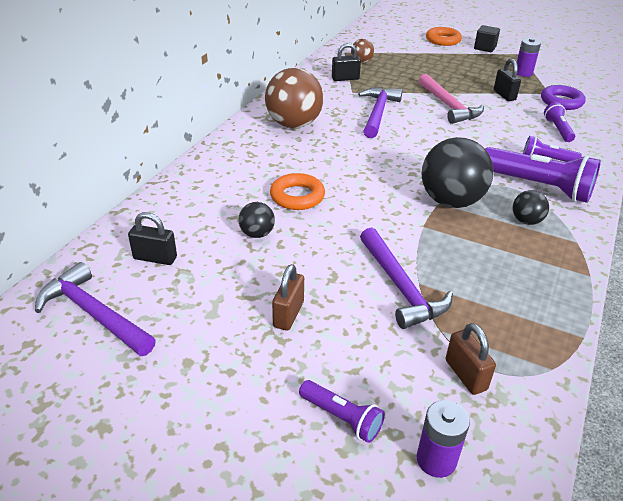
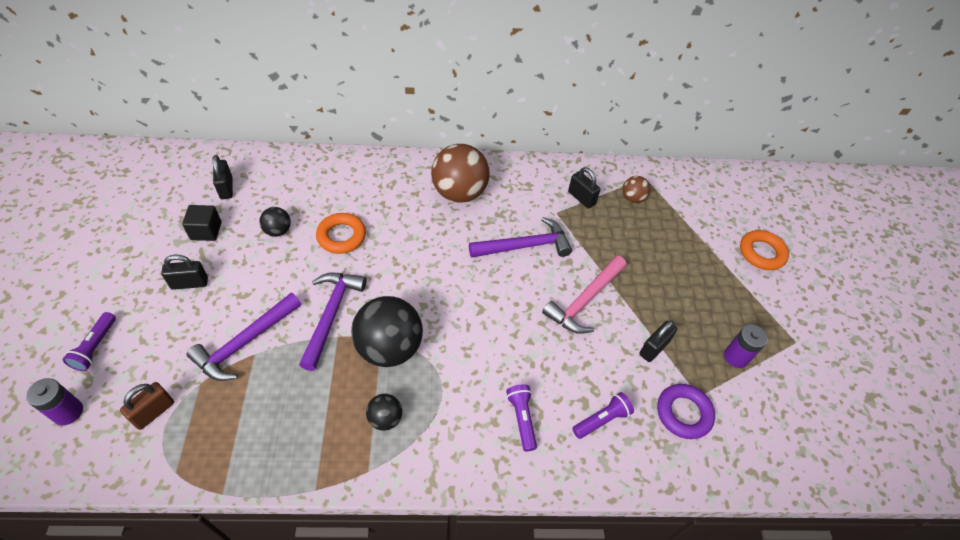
camera: 60 degrees right, 15 degrees up
(94, 314) = (159, 185): purple hammer -> purple hammer (331, 315)
(288, 314) = (189, 283): brown padlock -> black padlock
(485, 48) = (778, 300): black cube -> black cube (206, 231)
(538, 186) = (457, 419): purple flashlight -> none

